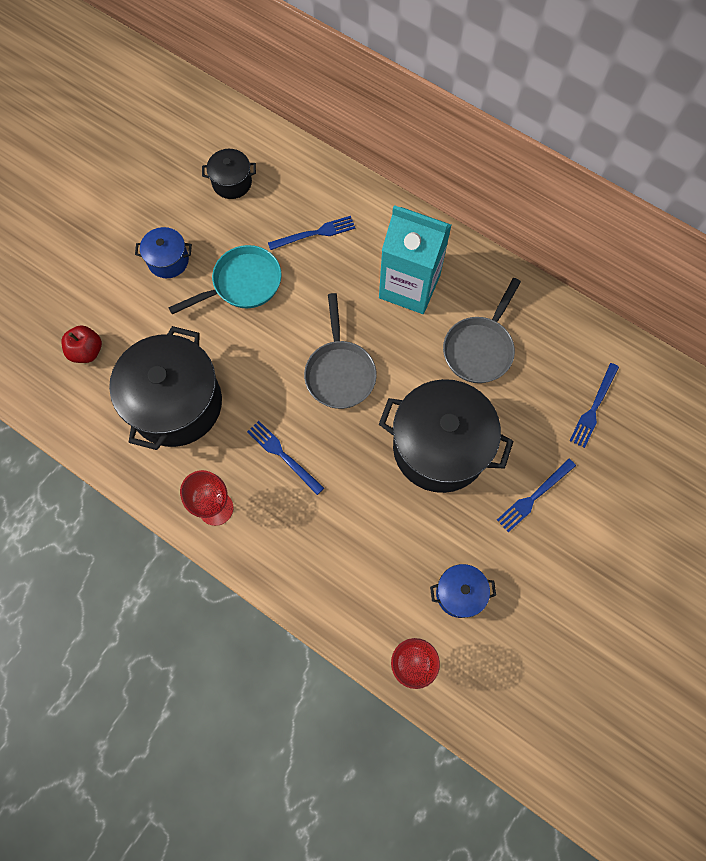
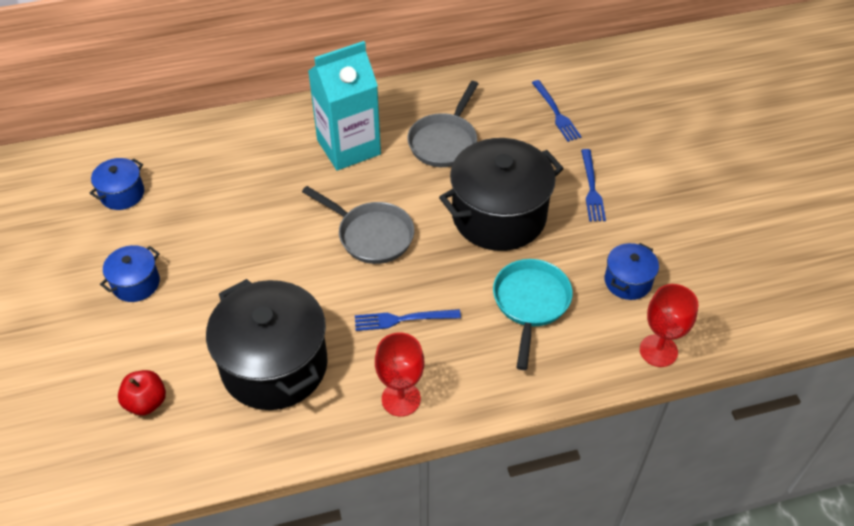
camera: 50 degrees left, 20 degrees down
(232, 182) = (122, 194): black pot -> blue pot
(242, 284) = (221, 246): turquoise pan -> turquoise pan (530, 303)
(315, 233) = (235, 172): blue fork -> none
(479, 348) = (444, 142): grey pan -> grey pan turned 45 degrees clockwise

